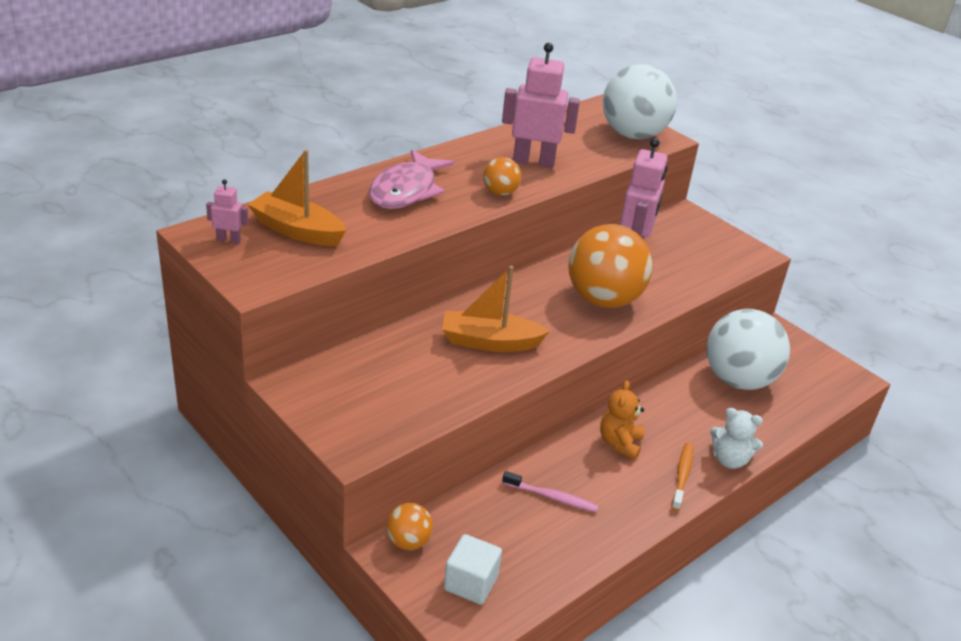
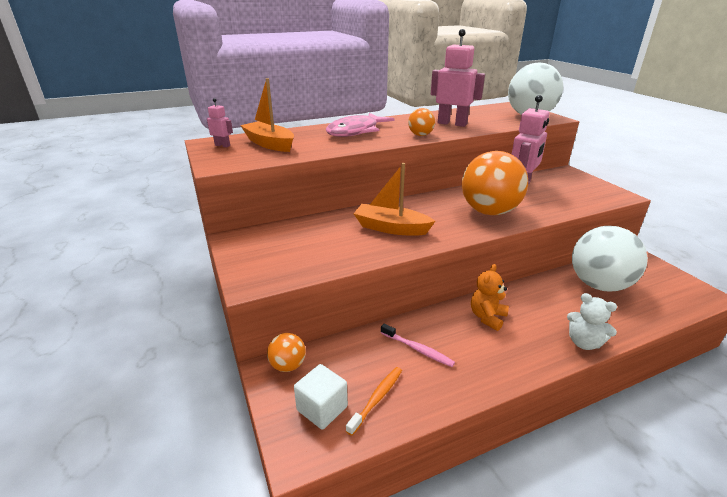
camera: 20 degrees right, 5 degrees down
(682, 476) = (537, 349): orange toothbrush -> orange toothbrush (377, 399)

